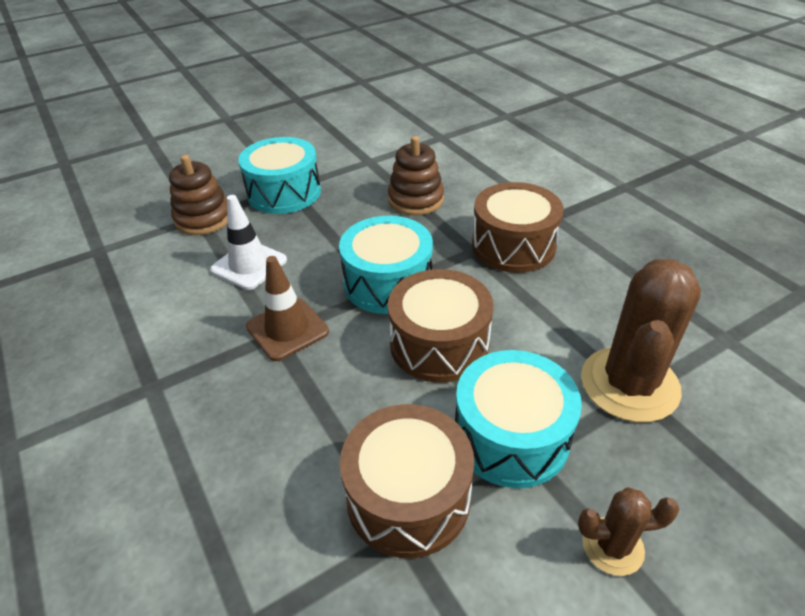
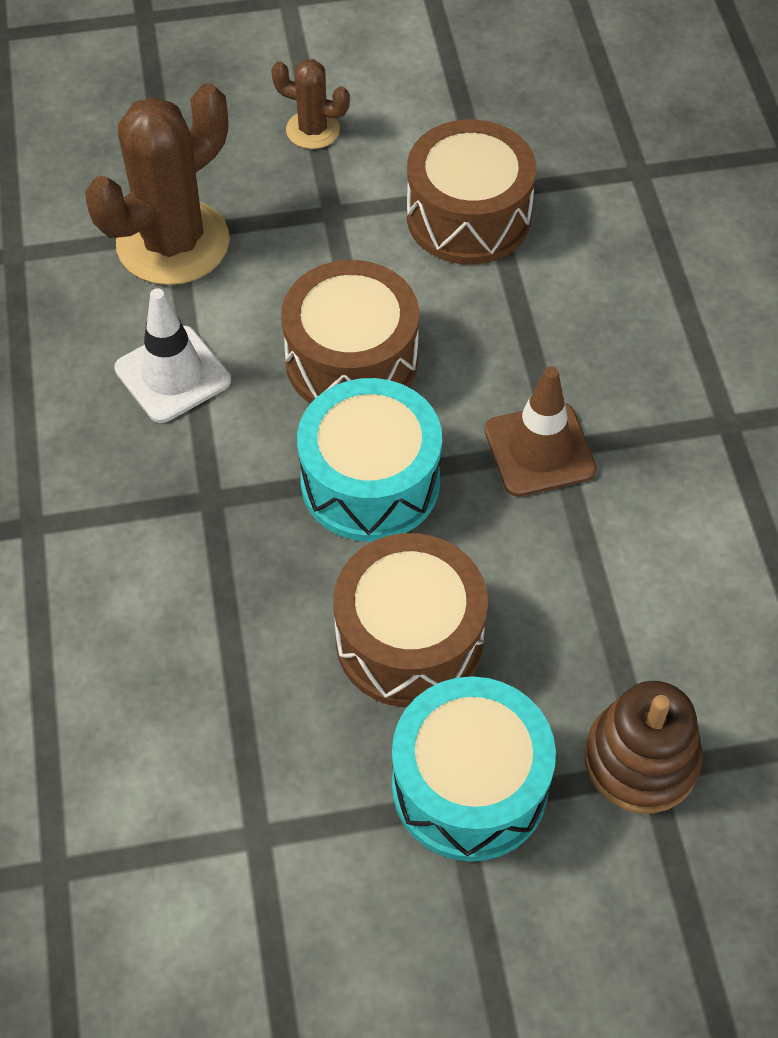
camera: 160 degrees left, 15 degrees up
(249, 265) = (573, 598): white traffic cone -> white traffic cone (173, 375)
(416, 200) = (230, 661): brown stacking toy -> none
(511, 436) = (337, 235): turquoise drum -> none
(513, 245) = (143, 486): brown drum -> brown drum (409, 640)

